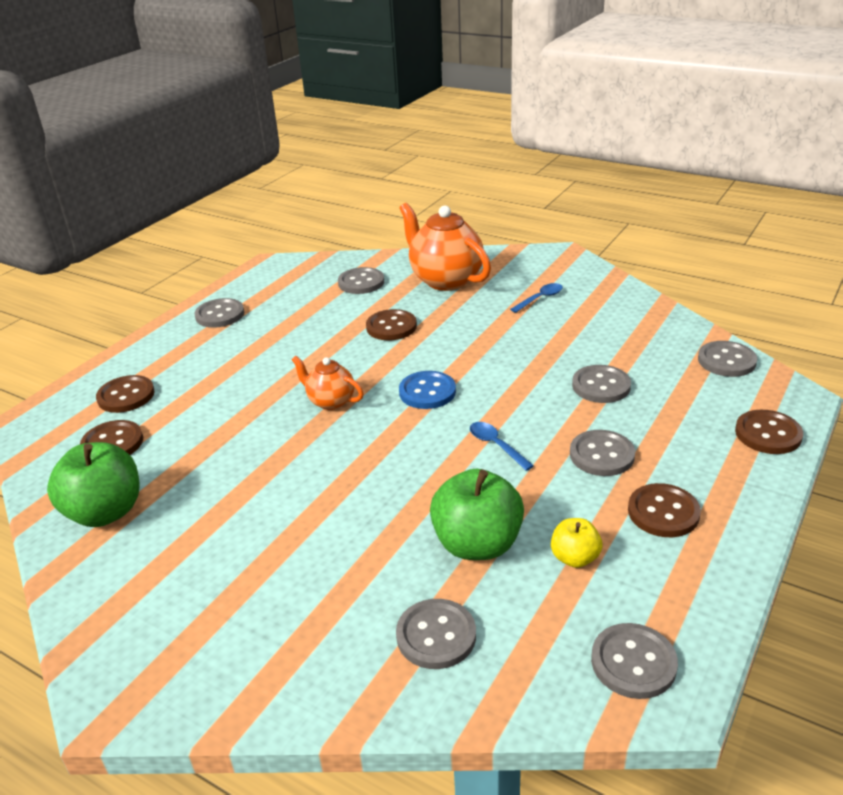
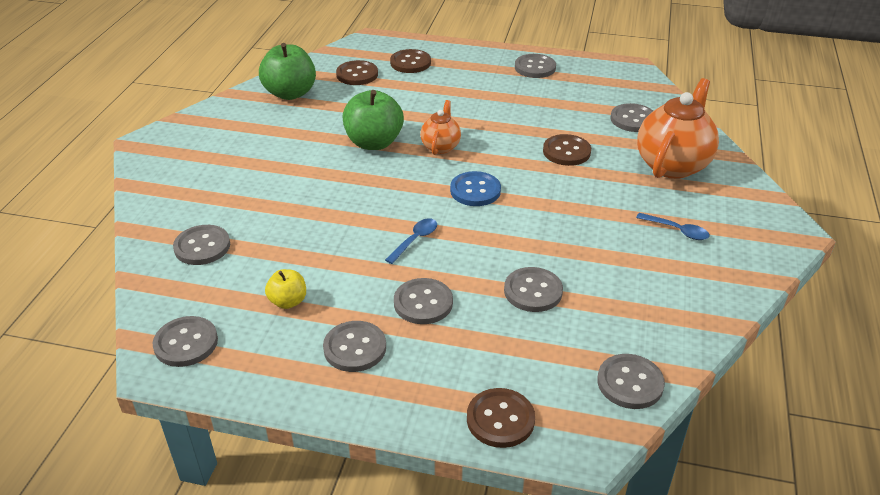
camera: 70 degrees right, 5 degrees up
(477, 544) = (293, 250): green apple -> green apple (374, 143)
(663, 512) = (355, 348): brown button -> grey button

